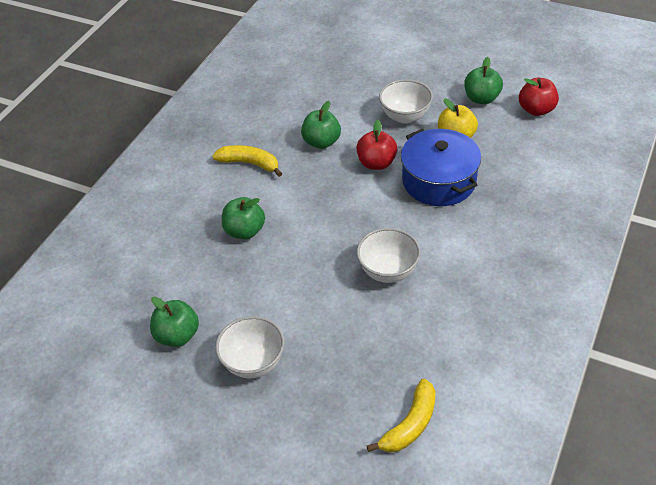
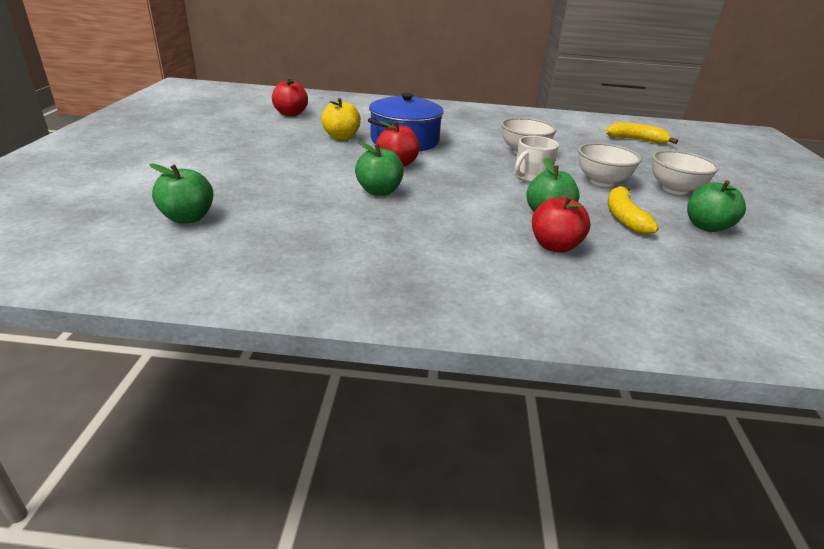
camera: 115 degrees left, 15 degrees down
(198, 214) = (554, 246): none -> red apple
(250, 163) = (443, 228): yellow banana -> yellow banana (624, 217)
(322, 251) = (531, 176): none -> white mug
(405, 116) = (316, 156): white bowl -> white bowl (601, 181)
(481, 98) = (277, 130): green apple -> green apple (188, 218)

